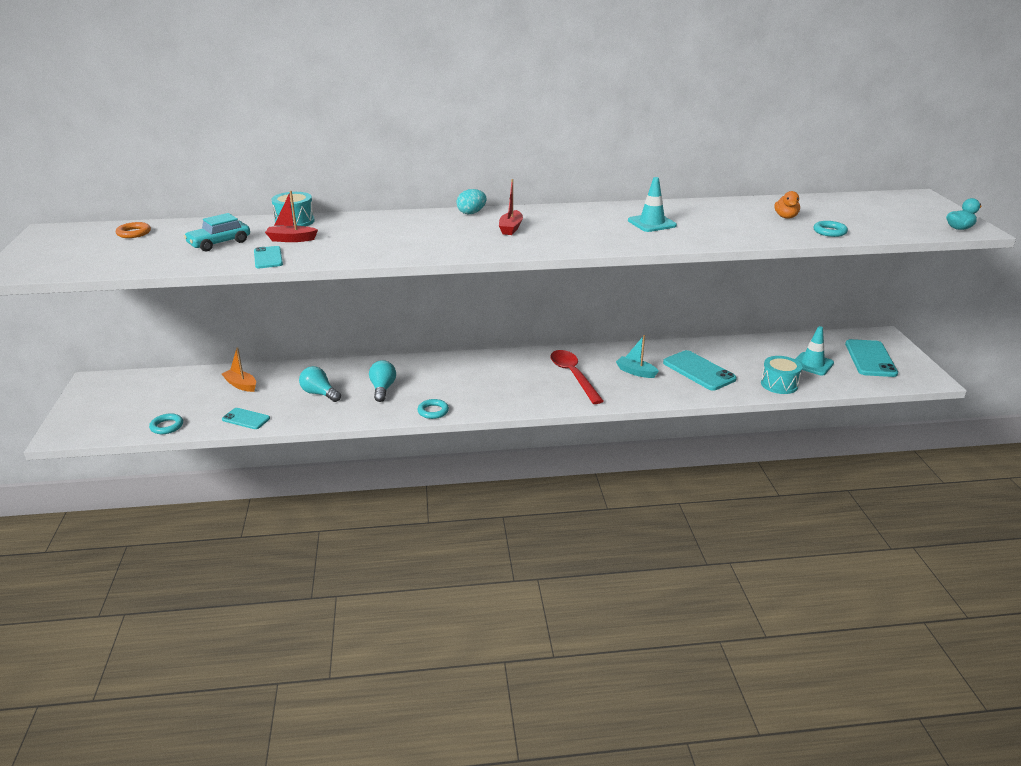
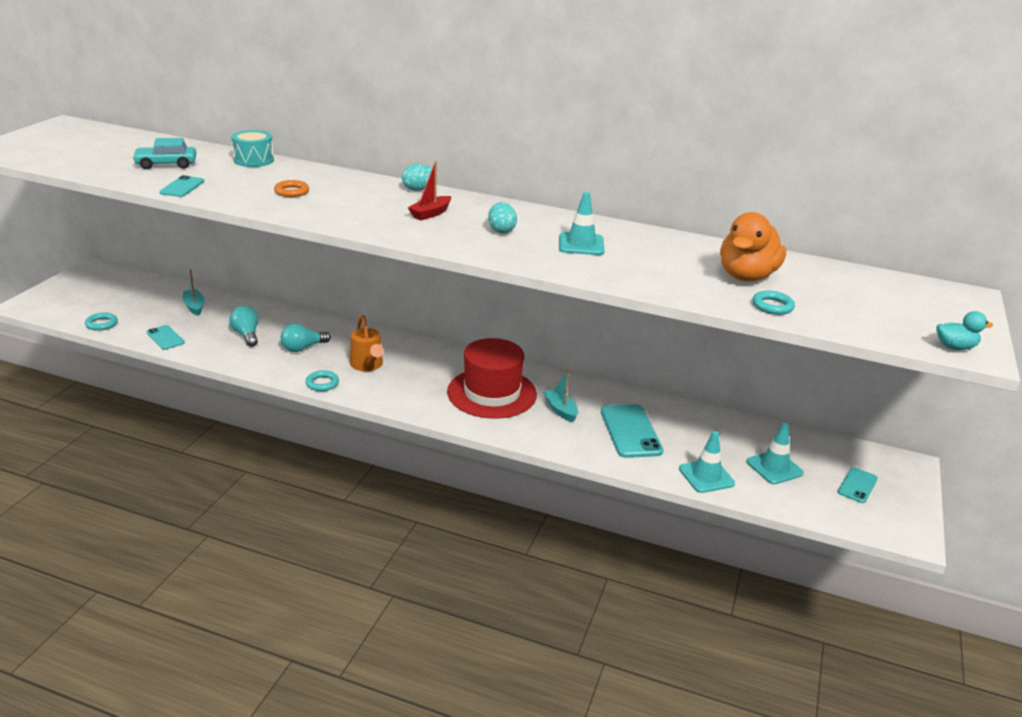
camera: 25 degrees right, 0 degrees up
(134, 233) = (118, 140): orange ring -> orange ring (291, 192)
(241, 385) = (194, 307): orange boat -> turquoise boat
(291, 239) = (226, 175): red boat -> none
(382, 389) = (303, 348): turquoise light bulb -> turquoise light bulb turned 150 degrees counterclockwise
(453, 386) = (367, 365): none -> orange watering can
(573, 376) = (492, 393): red spoon -> red hat
(582, 227) = (501, 230): none -> turquoise egg
(779, 384) = (706, 476): turquoise drum -> turquoise traffic cone
(786, 217) = (746, 276): orange duck -> orange duck, size x2.03
(870, 359) = (857, 485): turquoise phone -> turquoise phone, size x0.57

